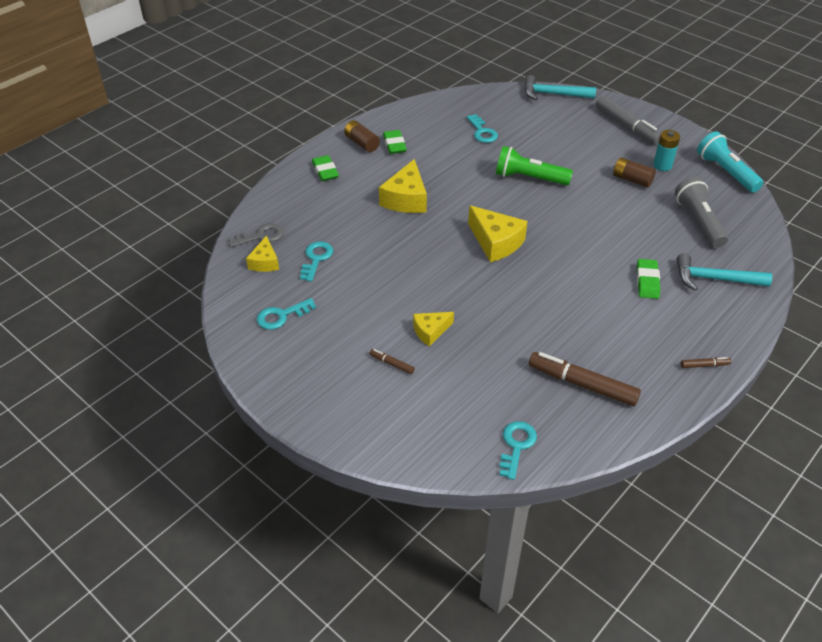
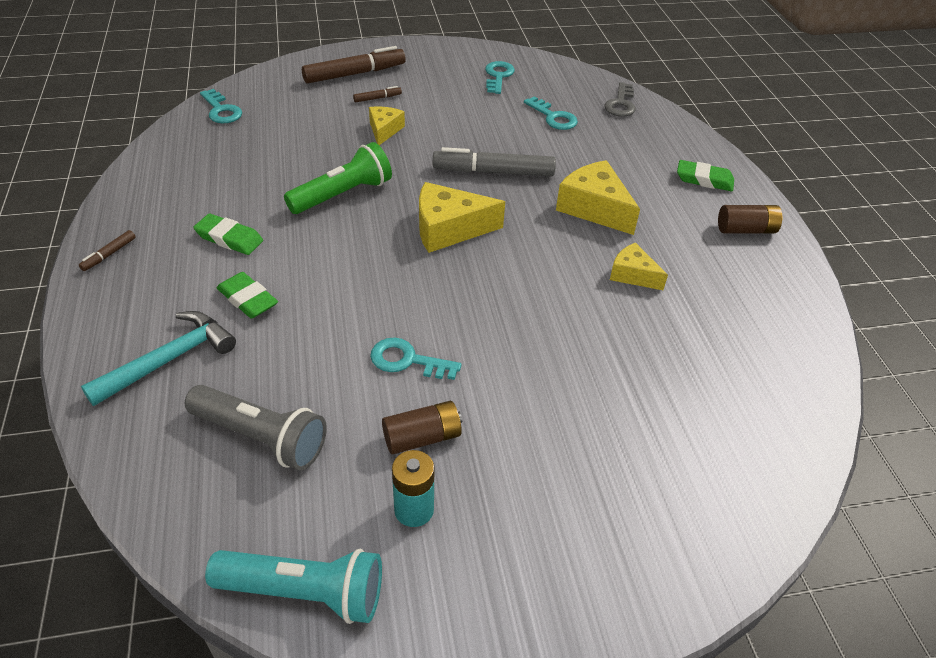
camera: 125 degrees right, 0 degrees up
(265, 262) = (579, 93): yellow cheese -> yellow cheese (633, 275)
(394, 145) = (722, 253): green eraser -> green eraser (229, 238)
(482, 132) = (691, 351): turquoise key -> turquoise key (407, 360)
(529, 178) = (536, 329): green flashlight -> green flashlight (343, 195)
(553, 94) = (753, 524): turquoise hammer -> none
(582, 384) = (214, 171): brown marker -> brown marker (355, 74)
(626, 126) = (564, 557): grey marker -> grey marker (493, 172)

